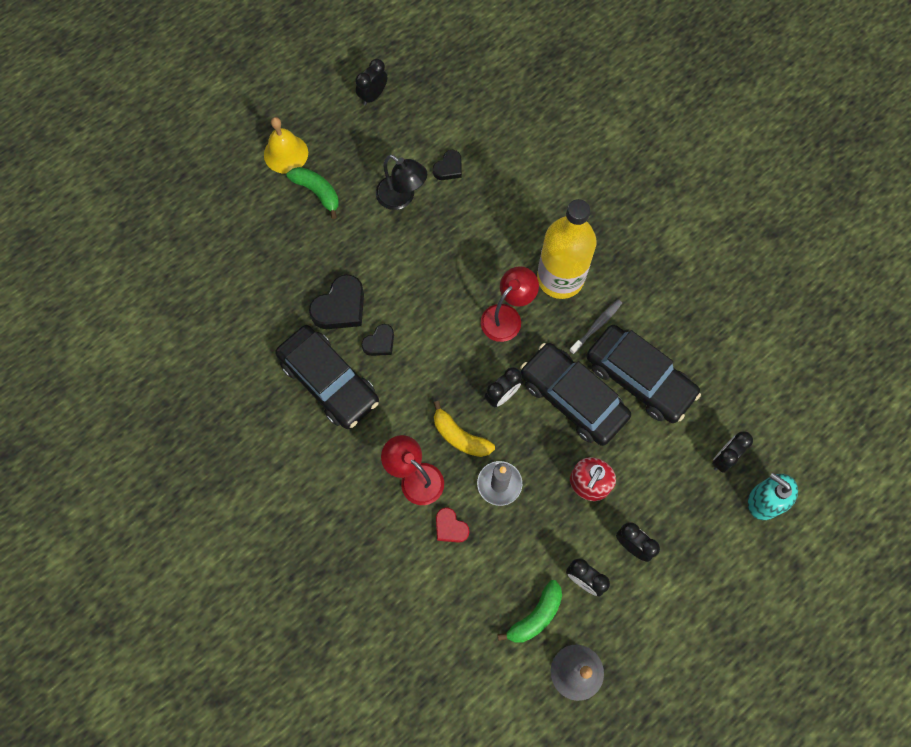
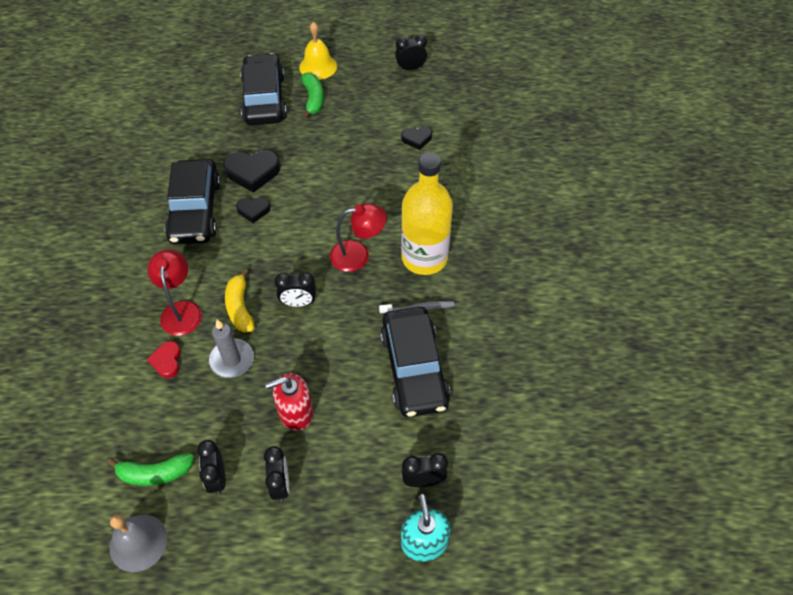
camera: 40 degrees right, 15 degrees down
(402, 198) = (365, 136): black lamp -> none
(572, 398) = (348, 343): black car -> black car (264, 99)

